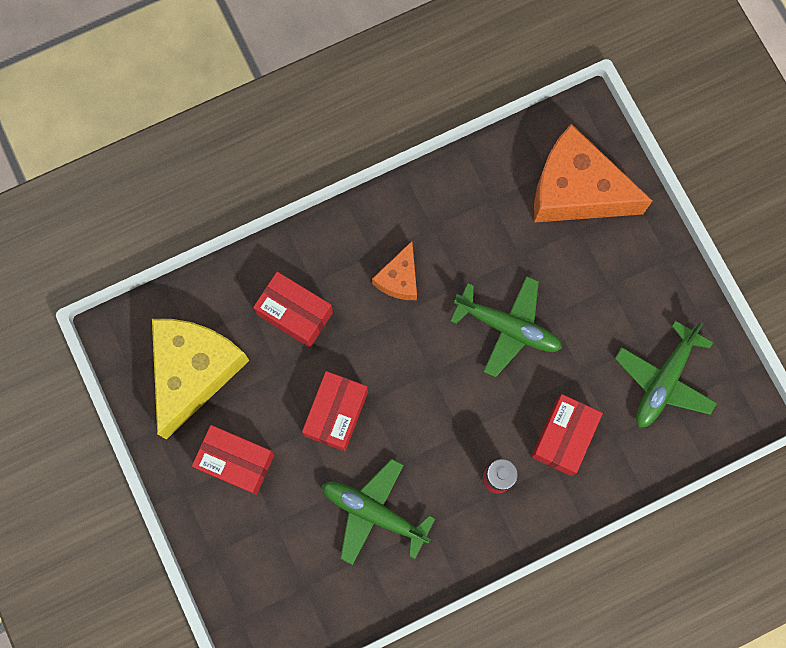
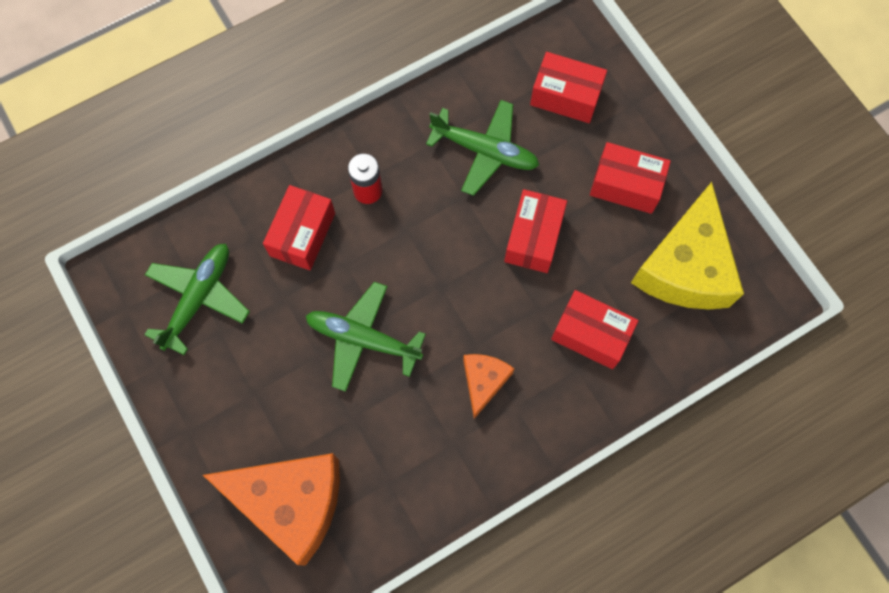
camera: 175 degrees right, 5 degrees down
(282, 569) = (565, 96): none -> red box

